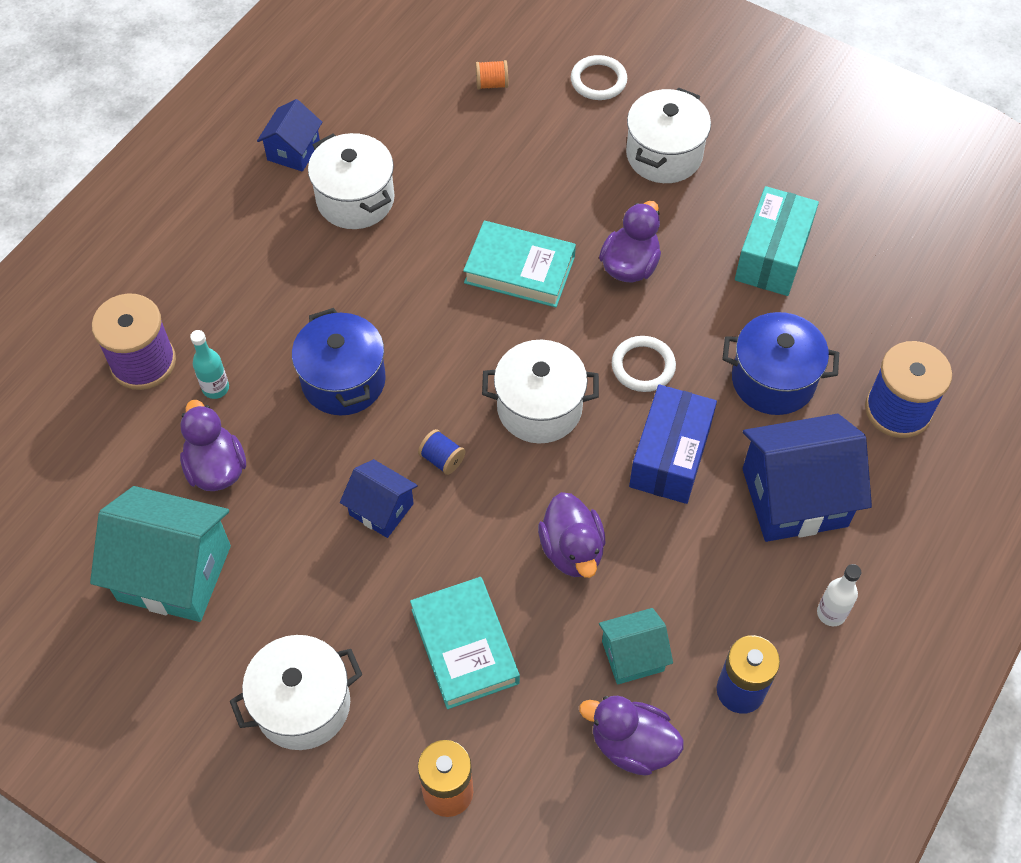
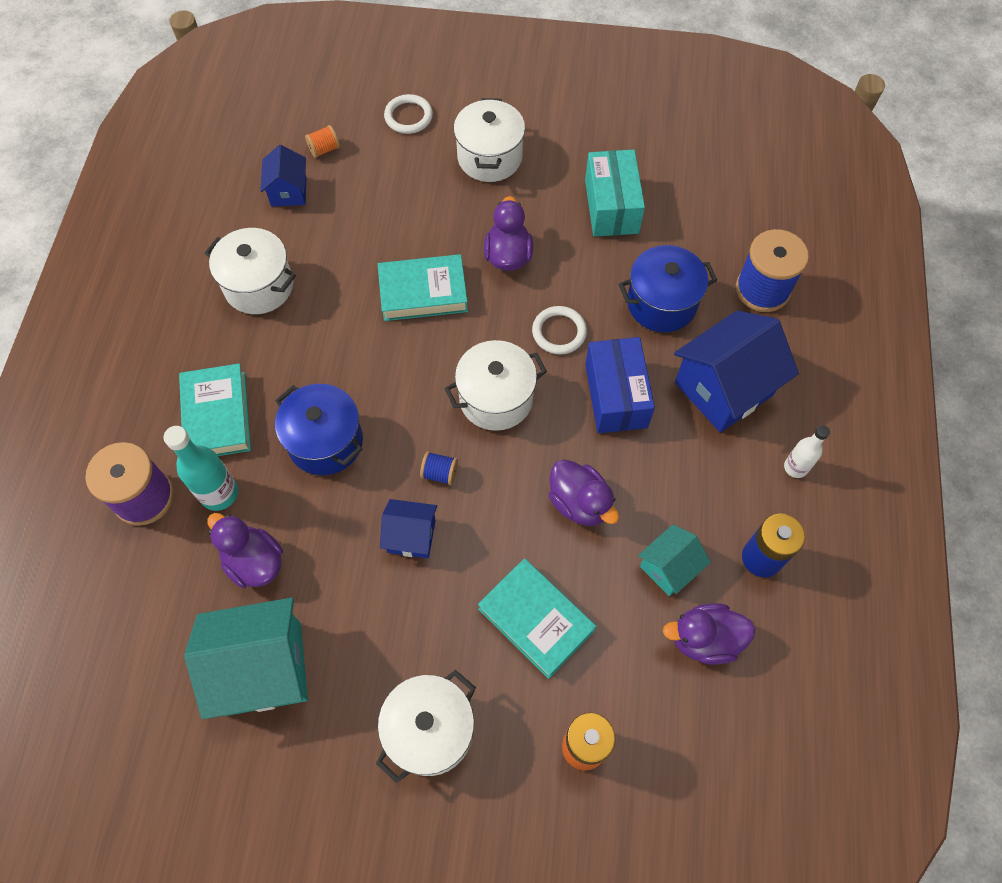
camera: 25 degrees left, 5 degrees up
(215, 388) = (219, 493): turquoise bottle -> turquoise bottle, size x1.58
(251, 312) = (217, 416): none -> turquoise book
(293, 151) = (185, 265): blue house -> blue house (288, 191)

